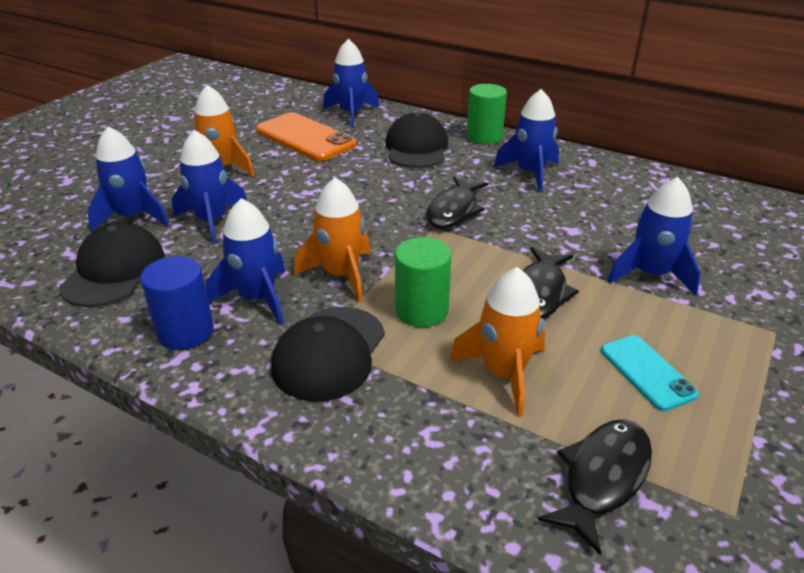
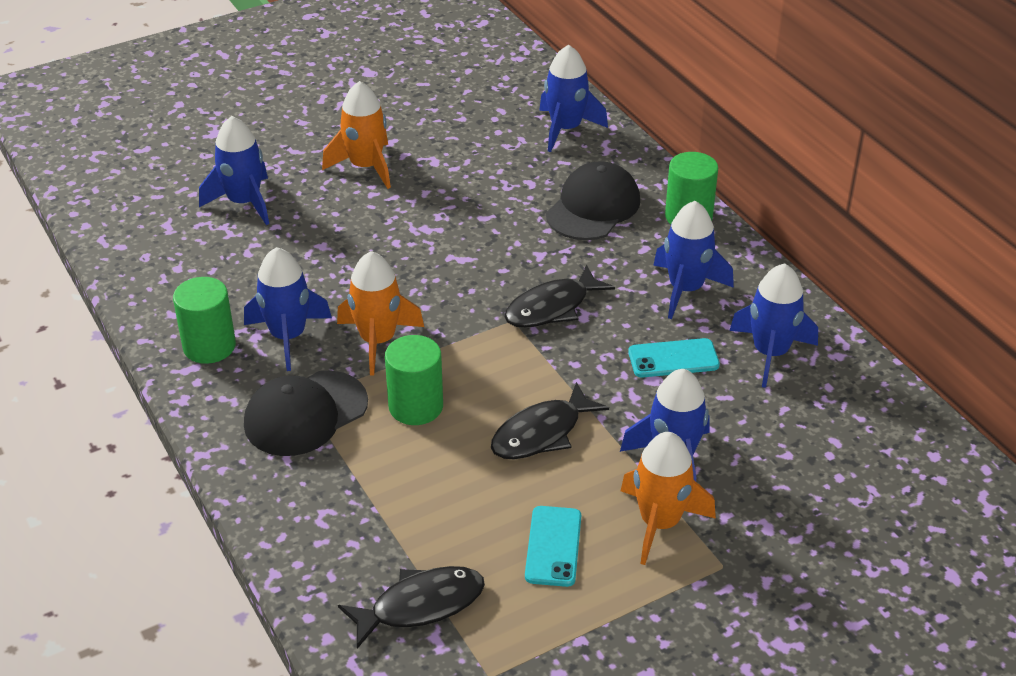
camera: 30 degrees right, 5 degrees up
(114, 271) = (192, 260): black cap -> none
(185, 331) = (209, 346): blue cylinder -> green cylinder
(212, 221) = (310, 233): blue rocket -> blue rocket (770, 353)
(305, 138) = (484, 150): orange phone -> none
(504, 373) = (429, 493): orange rocket -> orange rocket (660, 523)
(572, 214) = (673, 359): none -> turquoise phone

